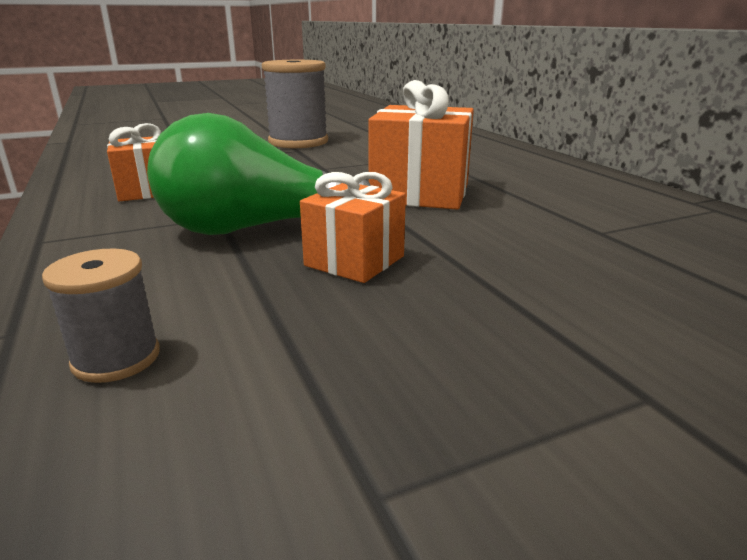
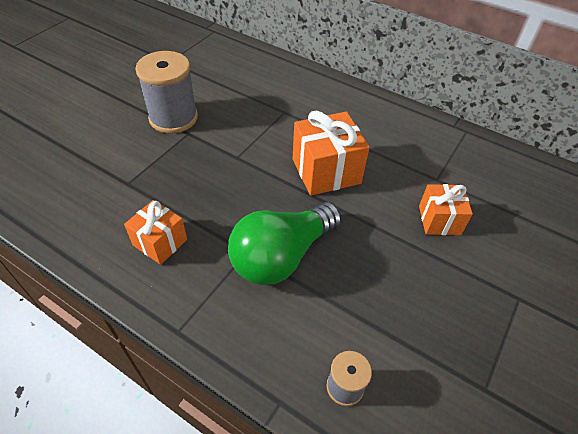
camera: 35 degrees left, 25 degrees up
(354, 261) = (360, 262): orange gift -> orange gift (439, 220)

